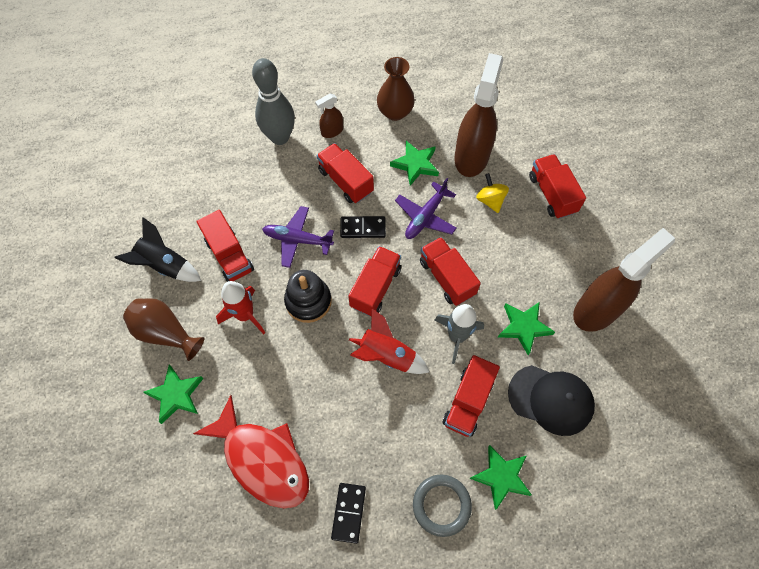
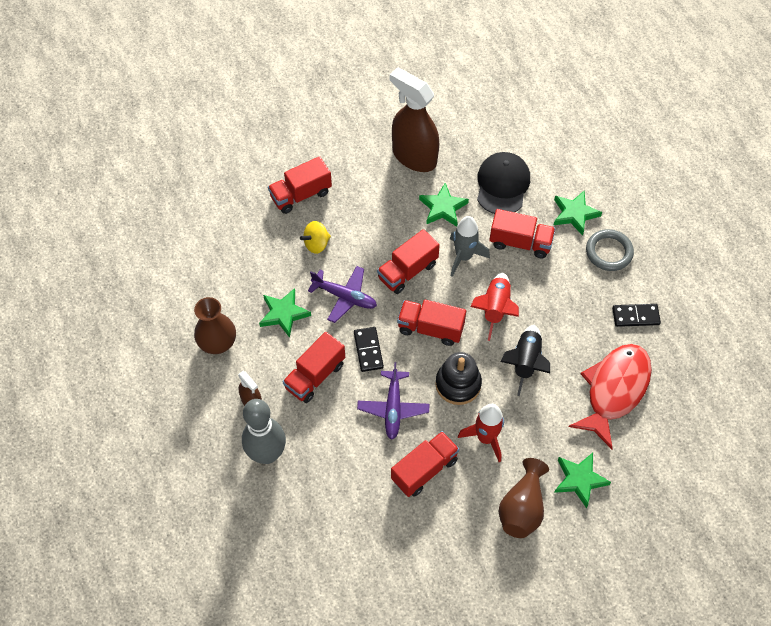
camera: 100 degrees left, 5 degrees down
(165, 265) = (449, 532): black rocket -> black rocket (525, 362)
(471, 156) = (266, 265): brown spray bottle -> none

